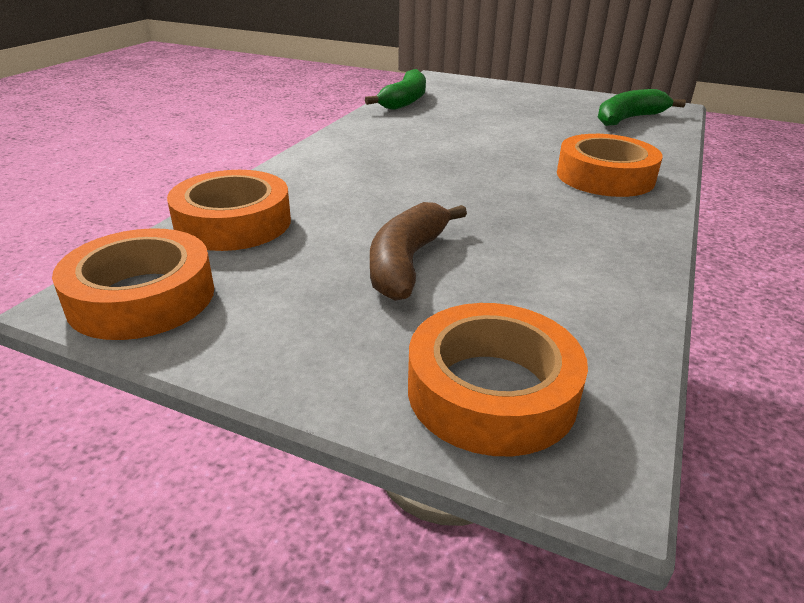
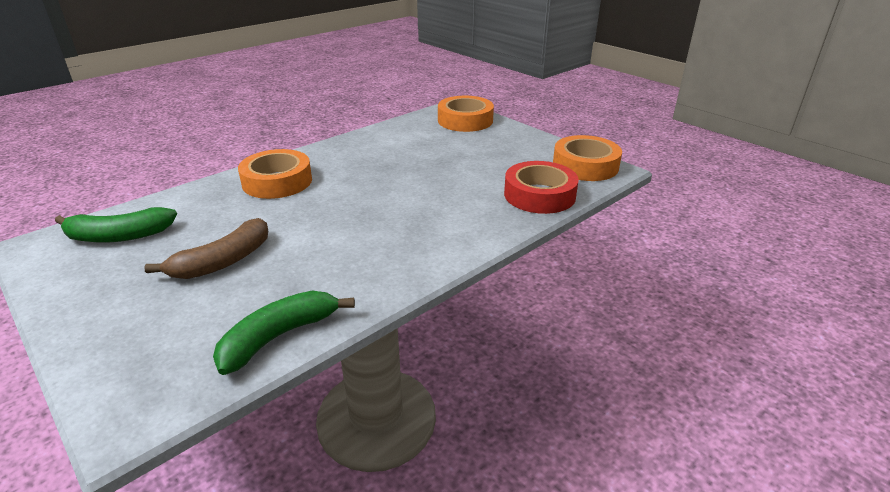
camera: 155 degrees left, 0 degrees up
(233, 222) = (539, 195): orange tape -> red tape
(407, 262) = (458, 158): brown banana -> brown banana (223, 261)

